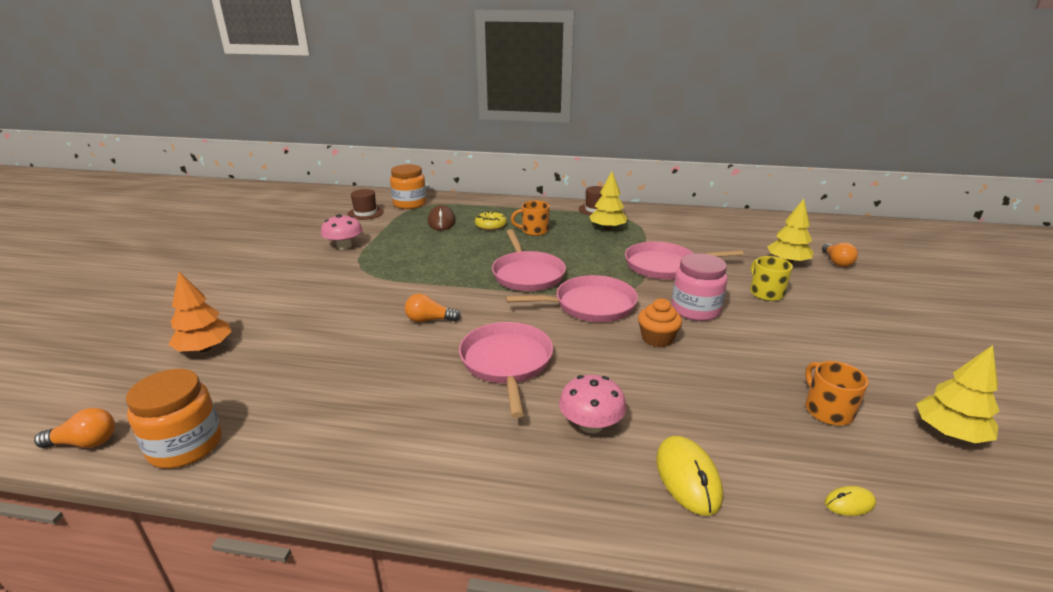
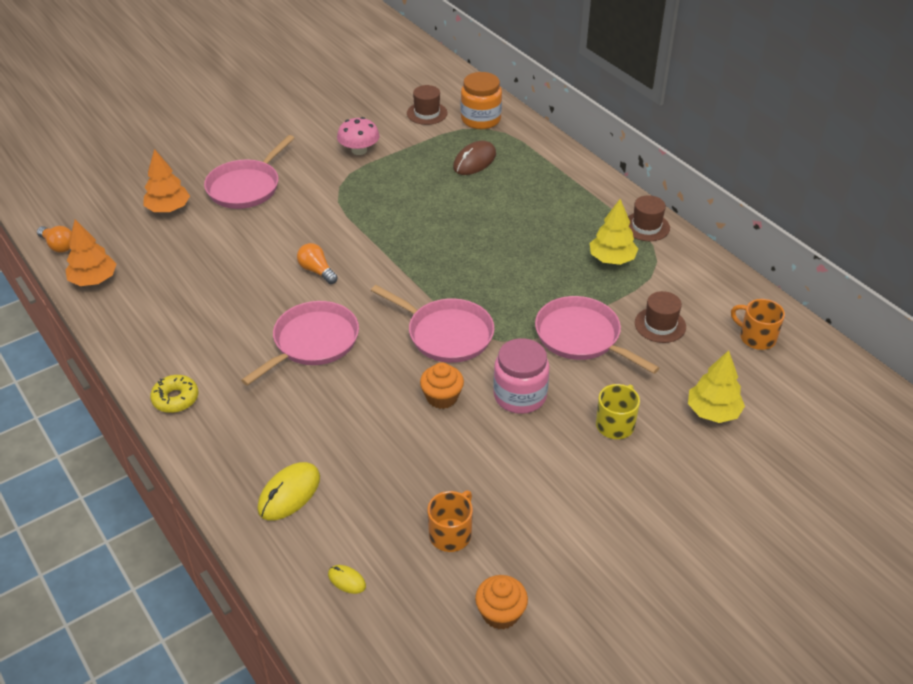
camera: 45 degrees right, 15 degrees up
(186, 446) = (94, 280): orange jar -> orange tree
(491, 226) = (508, 192): yellow donut -> yellow donut (175, 399)
(527, 274) = (449, 271): pink pan -> pink pan (246, 187)
(534, 231) = (536, 221): orange mug -> orange mug (756, 337)
(591, 424) = (292, 422): pink mushroom -> none
(688, 242) = (660, 325): none -> brown hat
(836, 262) = (768, 447): orange light bulb -> none
(949, 433) = (500, 613): yellow tree -> orange cupcake

